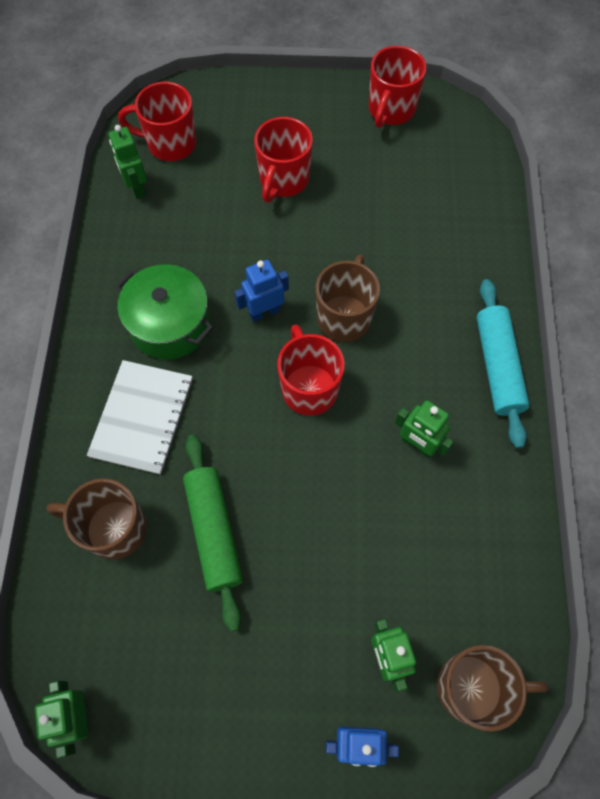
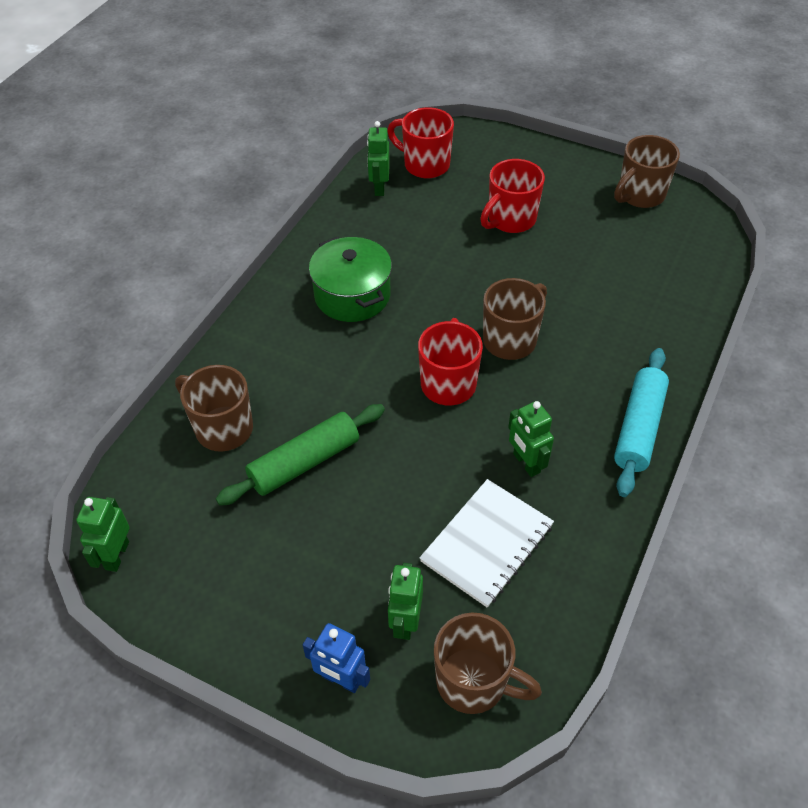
camera: 25 degrees right, 15 degrees down
(142, 417) = (291, 355): white notebook -> white notebook (487, 543)
(214, 532) = (304, 462): green rolling pin -> green rolling pin turned 45 degrees clockwise
(264, 312) = (440, 312): blue robot -> none
(391, 110) = (640, 195): red mug -> brown mug

